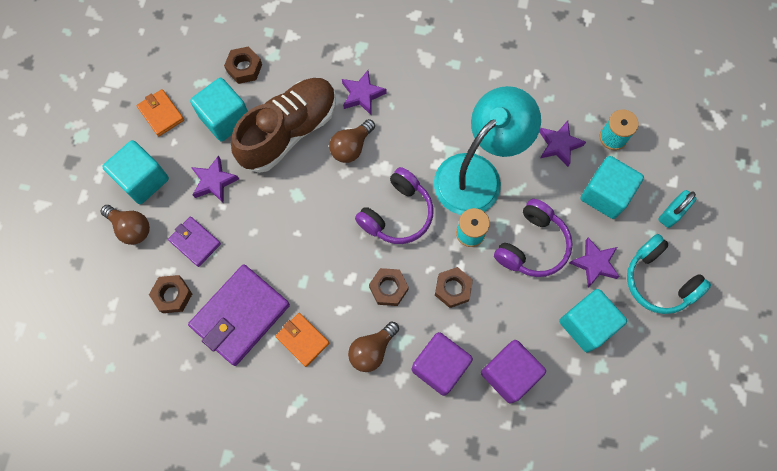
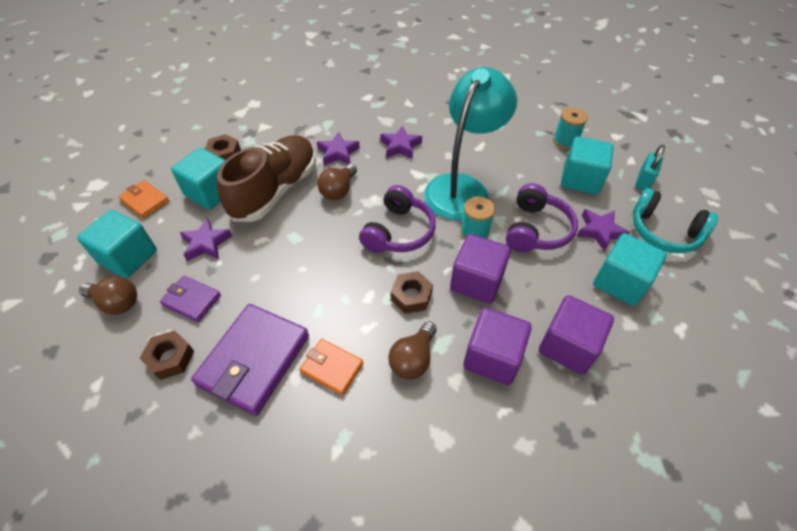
camera: 15 degrees left, 20 degrees down
(453, 289) = (476, 281): brown nut -> purple cube
(559, 145) = (523, 154): purple star -> purple star (400, 146)

